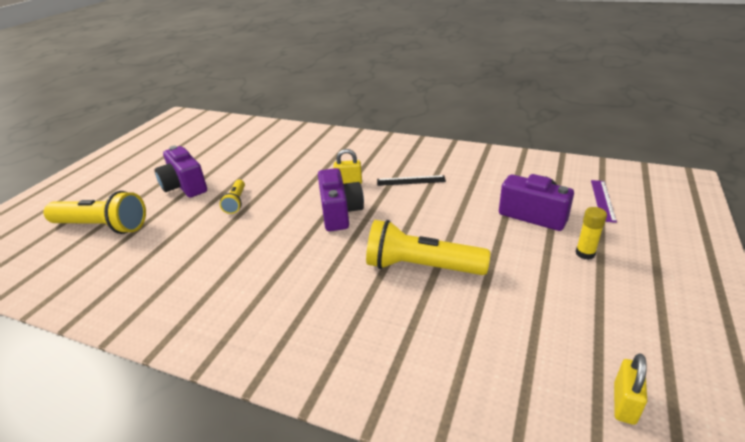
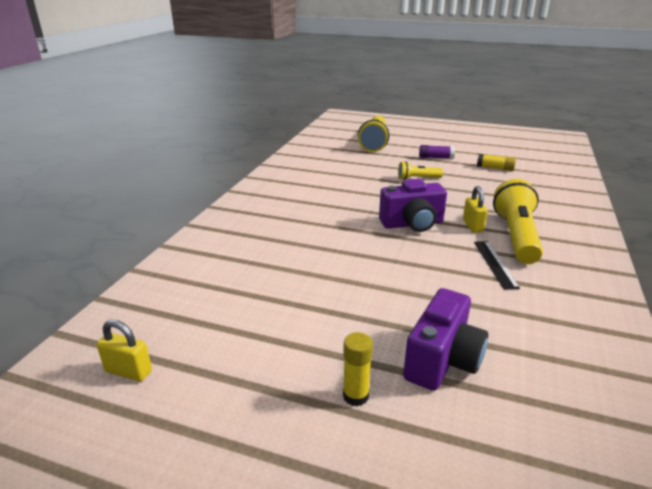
camera: 85 degrees right, 5 degrees down
(185, 186) = (436, 157): purple camera -> purple glue stick
(233, 157) = (495, 168): none -> yellow glue stick
(420, 267) = (329, 267): yellow flashlight -> yellow flashlight (516, 235)
(602, 200) = (513, 456): purple ruler -> none

